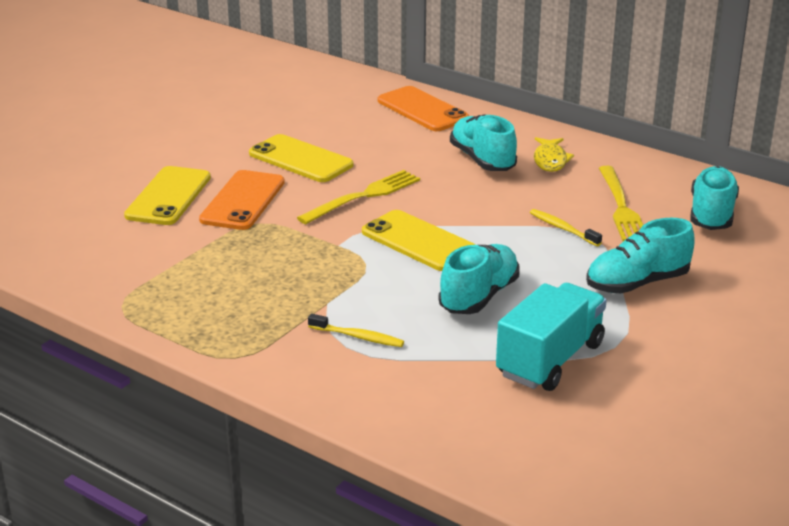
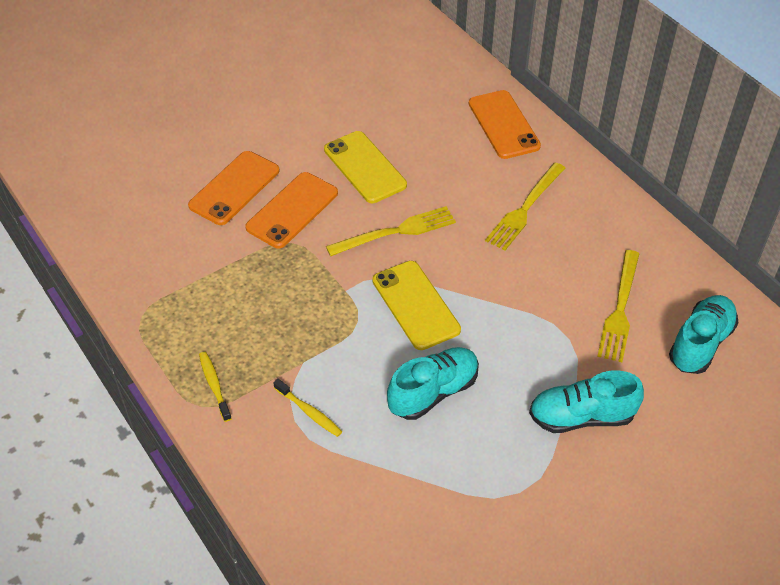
camera: 20 degrees right, 20 degrees up
(168, 196) = (234, 188): yellow phone -> orange phone
(482, 160) = (524, 209): turquoise shoe -> yellow fork
(550, 160) = (587, 226): yellow fish -> none
(550, 360) = (455, 491): turquoise truck -> none
(563, 228) = (551, 324): yellow toothbrush -> yellow toothbrush (214, 385)

